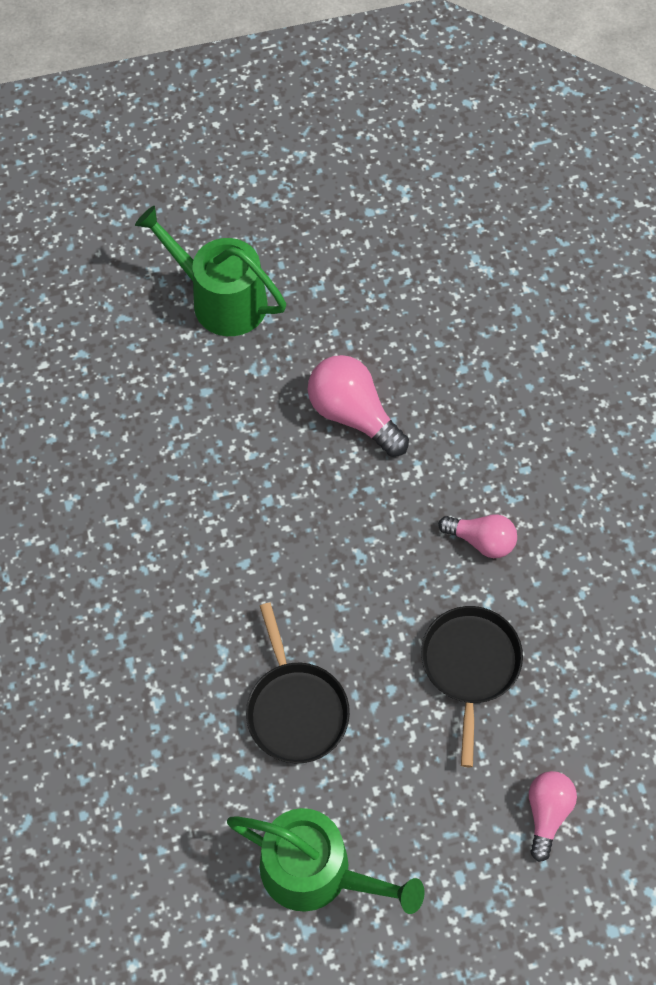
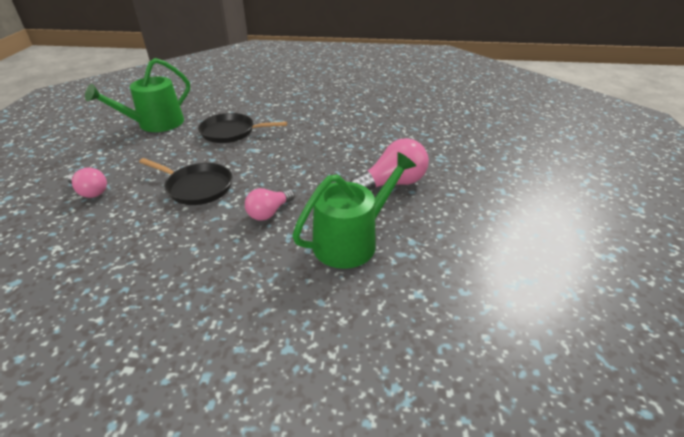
camera: 110 degrees right, 25 degrees down
(221, 300) = (497, 154): green watering can -> green watering can (351, 241)

